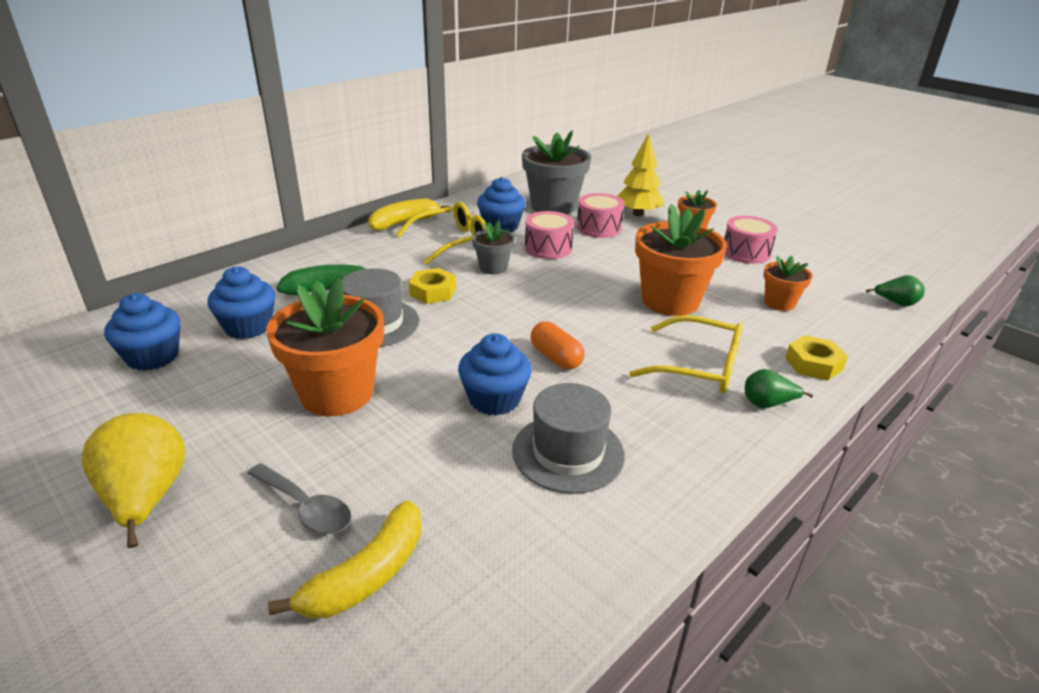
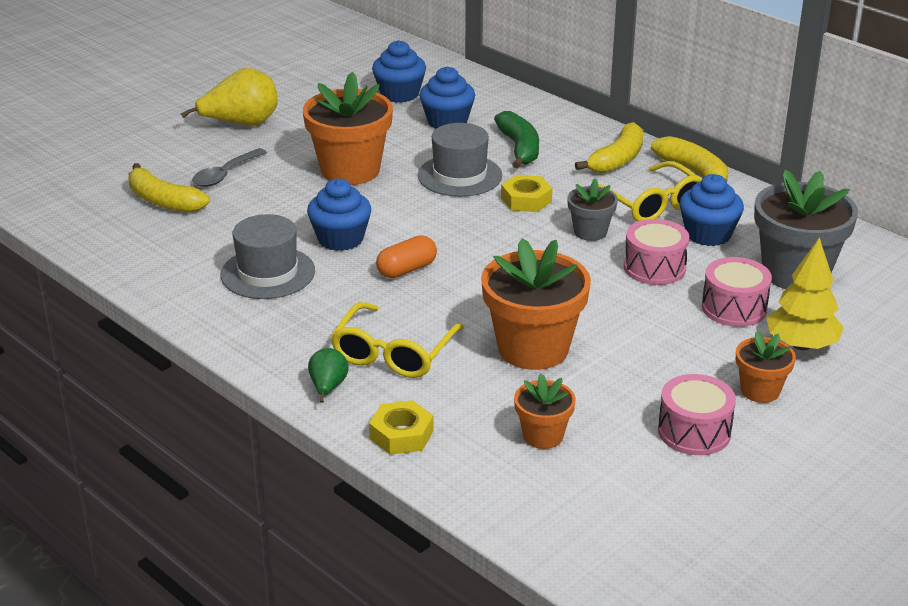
camera: 90 degrees right, 0 degrees up
(372, 248) = (617, 159): none -> yellow banana
(895, 303) = (561, 548): green pear -> none

